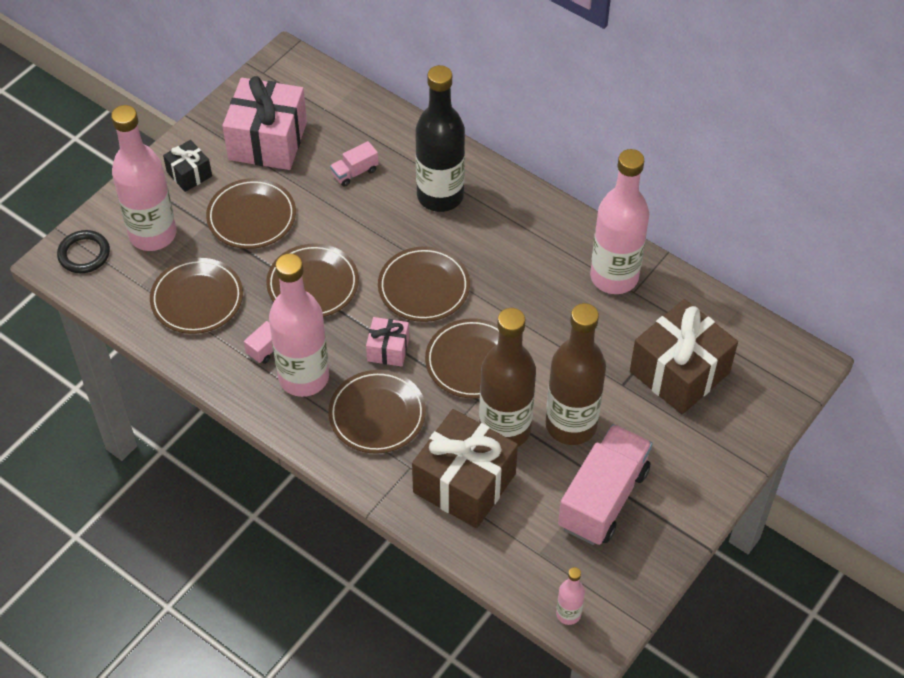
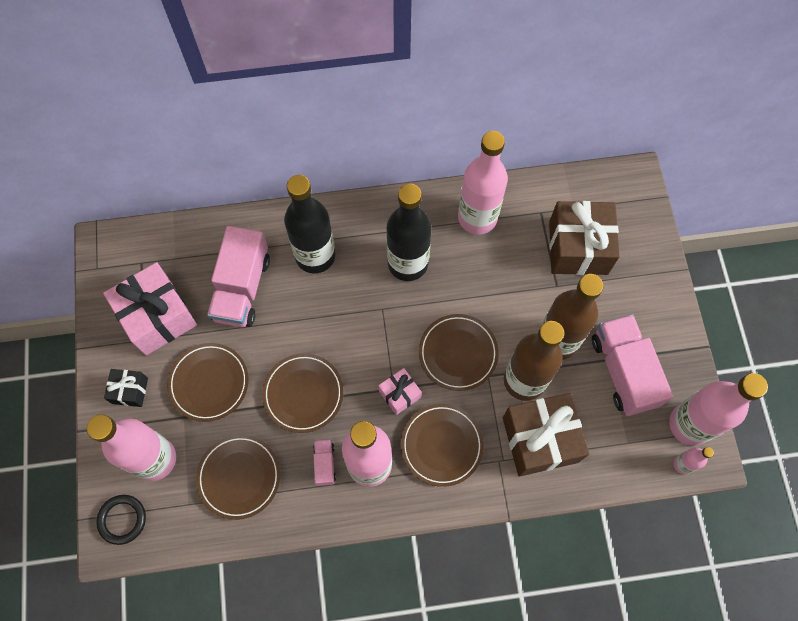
camera: 45 degrees left, 15 degrees up
(355, 172) = (242, 288): pink truck -> pink truck, size x2.20
(424, 287) = (374, 330): brown plate -> none
(510, 262) = (408, 263): none -> black bottle
(613, 591) = (689, 424): none -> pink bottle

